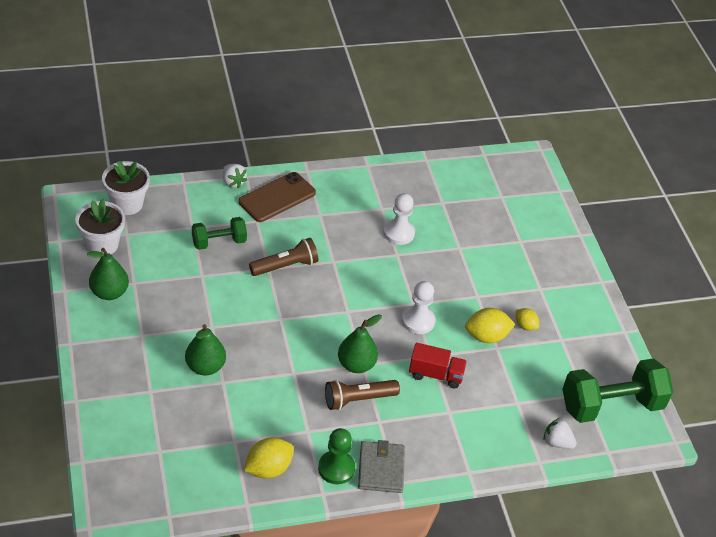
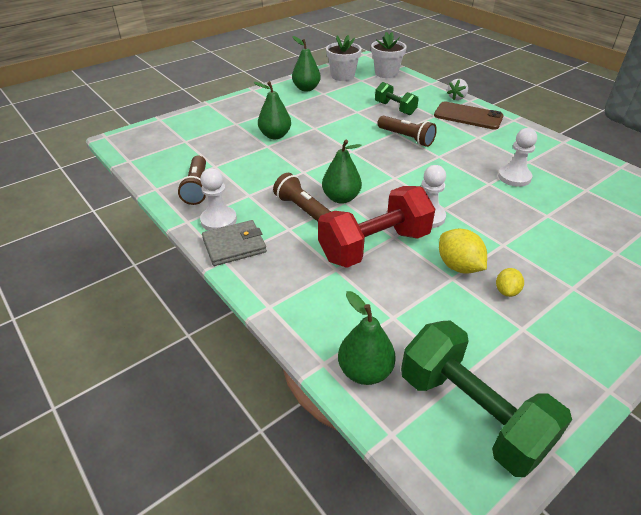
camera: 70 degrees right, 5 degrees down
(268, 469) = (197, 188): yellow lemon -> brown flashlight
(336, 468) = (219, 220): green pawn -> white pawn
(435, 374) = (374, 246): red truck -> red dumbbell
(557, 442) = (365, 371): white strawberry -> green pear

